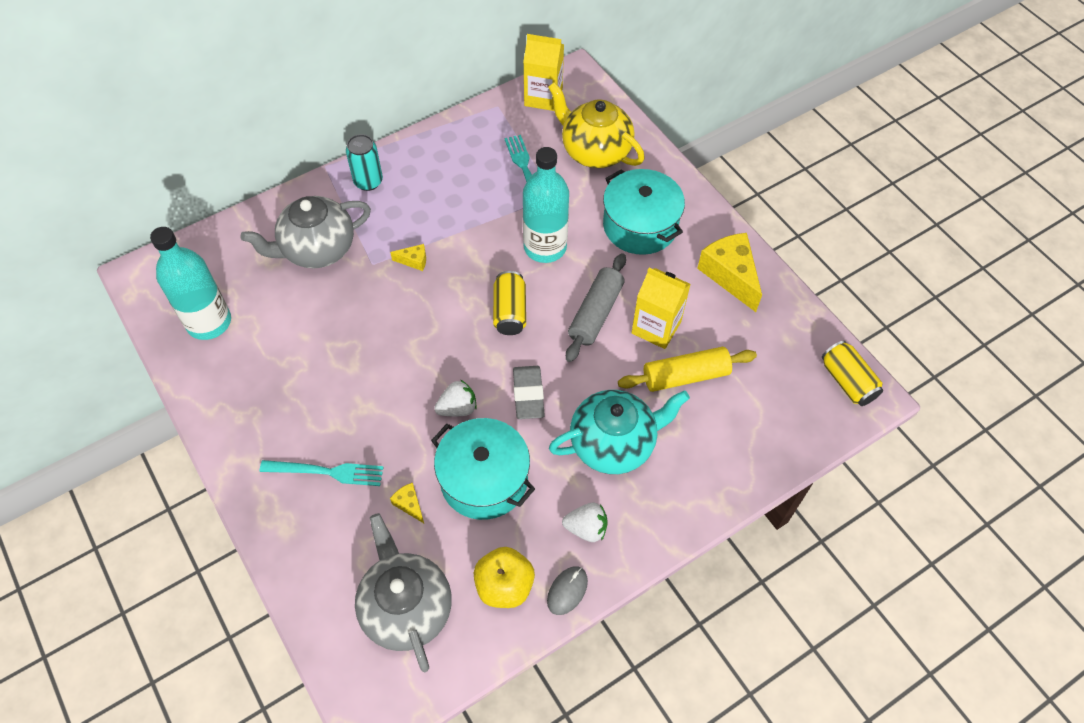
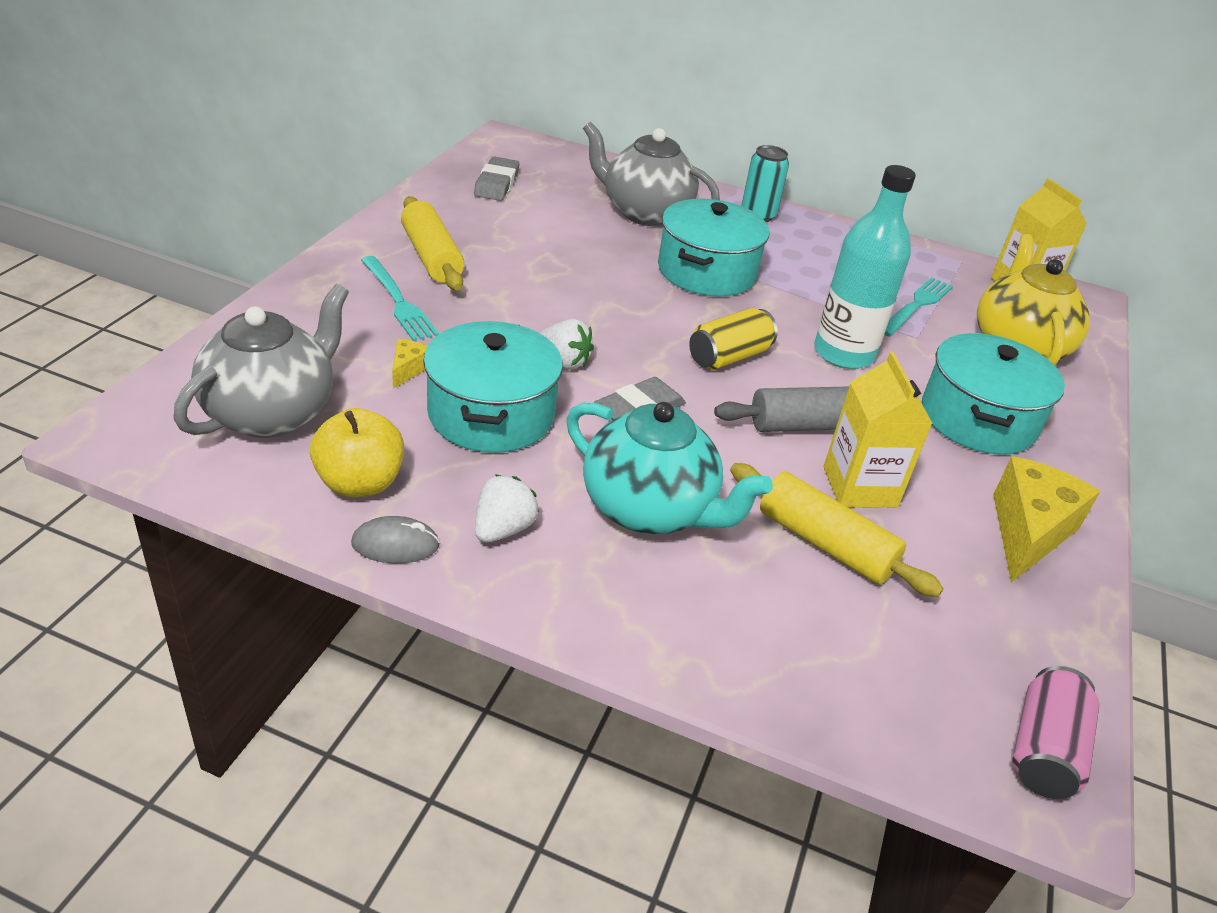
camera: 50 degrees right, 20 degrees down
(209, 322) = (496, 184): turquoise bottle -> grey eraser
(283, 422) = (431, 257): none -> yellow rolling pin
(414, 261) = (706, 271): yellow cheese -> turquoise pot
(586, 528) = (503, 529): white strawberry -> white strawberry turned 120 degrees counterclockwise
(847, 381) = (1043, 750): yellow can -> pink can

